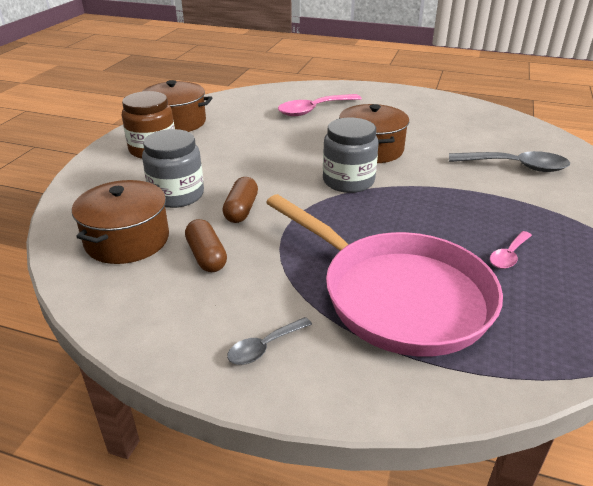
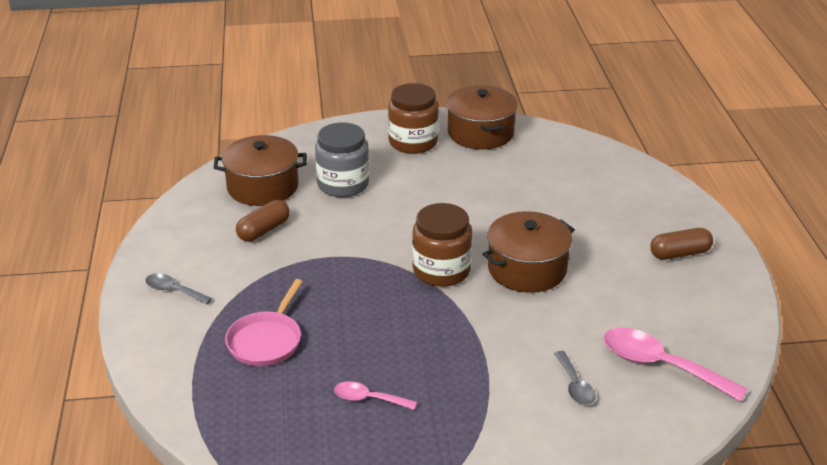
camera: 65 degrees right, 0 degrees up
(241, 210) = (343, 225): brown capsule -> brown capsule (679, 253)
(313, 110) = (595, 205): pink spoon -> pink spoon (660, 365)
(348, 181) = (441, 270): grey jar -> brown jar
(397, 295) = (266, 340): pink pan -> pink pan, size x0.50
(516, 166) = (575, 385): grey spoon -> grey spoon, size x0.55

